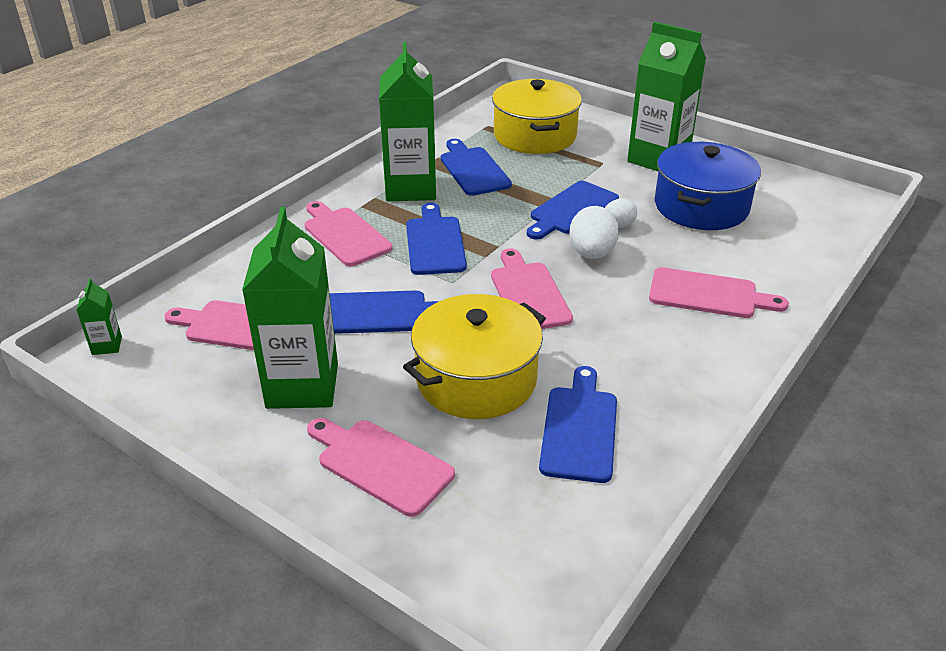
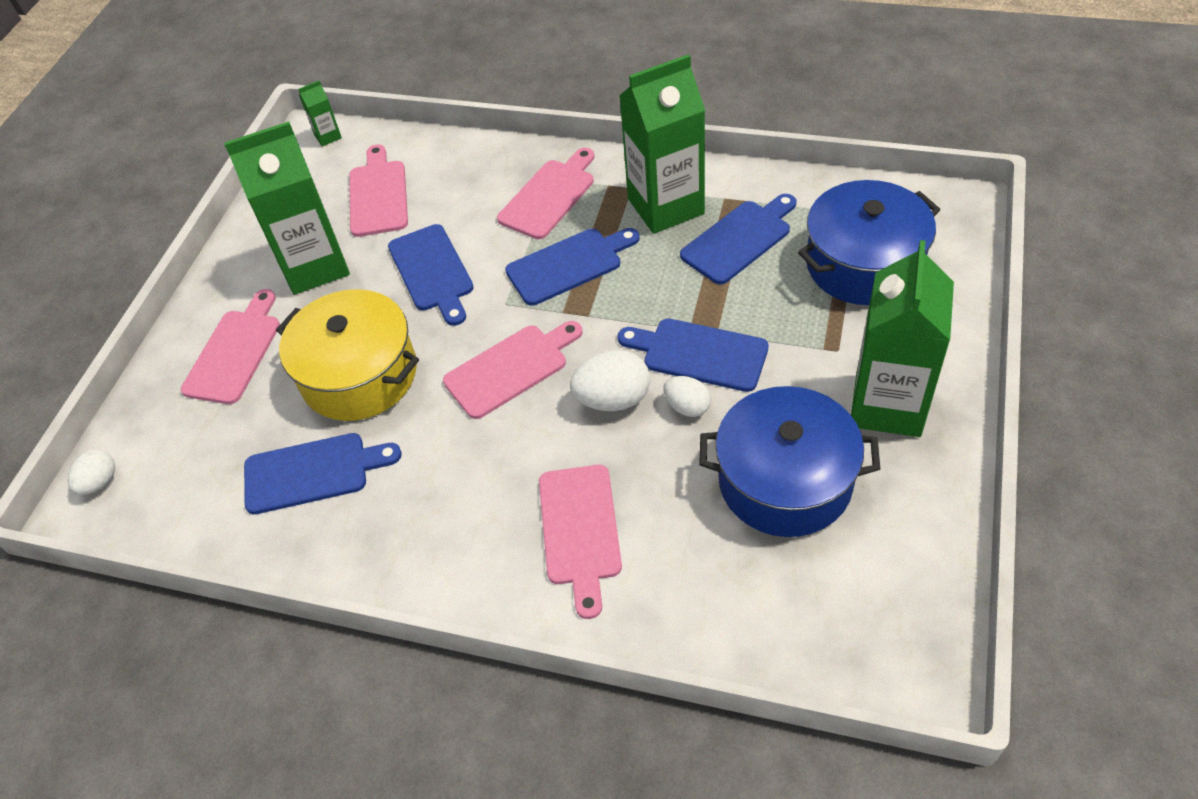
camera: 75 degrees right, 15 degrees up
(503, 609) = (100, 482): none -> white egg
(535, 136) = (863, 264): yellow pot -> blue pot

